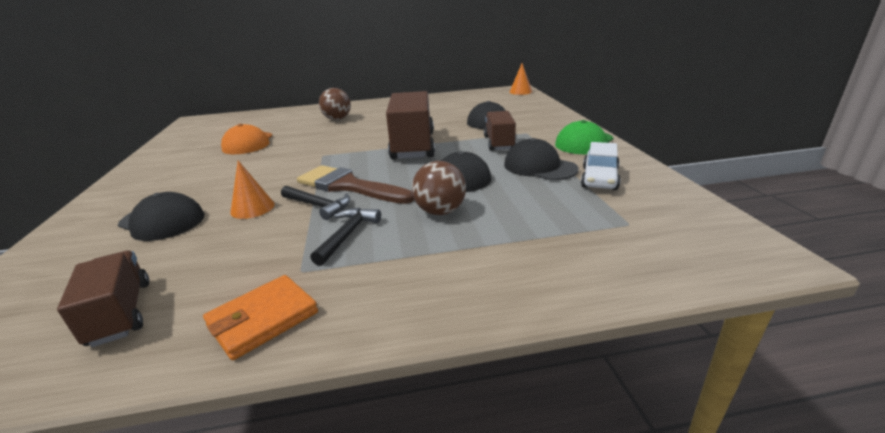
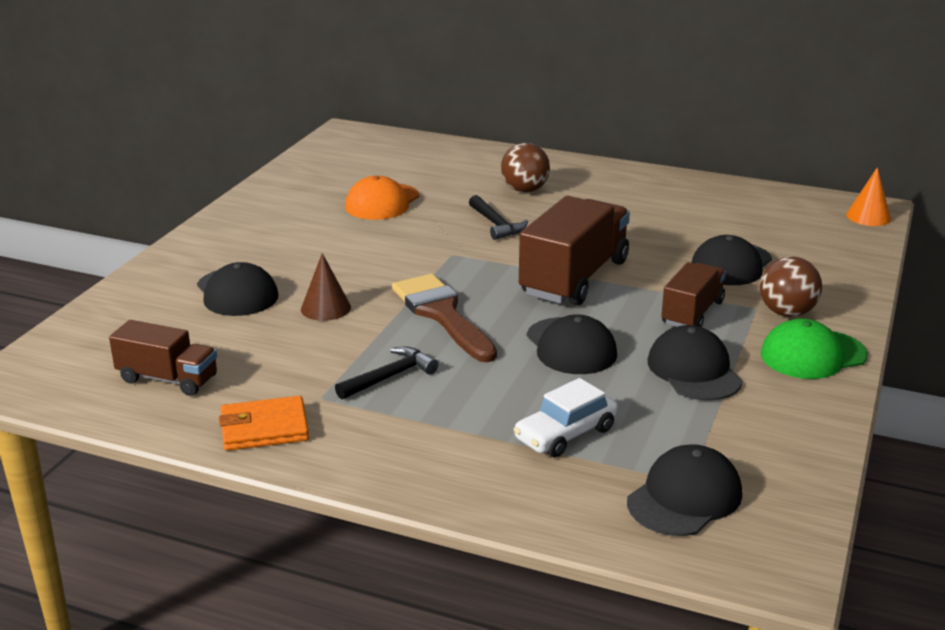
camera: 30 degrees right, 0 degrees up
(121, 313) = (167, 379): brown truck -> brown truck turned 105 degrees clockwise
(252, 208) = (325, 308): orange cone -> brown cone
(318, 206) = (390, 330): black hammer -> black hammer (496, 224)
(440, 211) = (505, 386): brown ball -> brown ball (786, 312)
(599, 178) = (744, 415): white car -> white car (565, 434)
(643, 235) = (684, 497): none -> black cap

